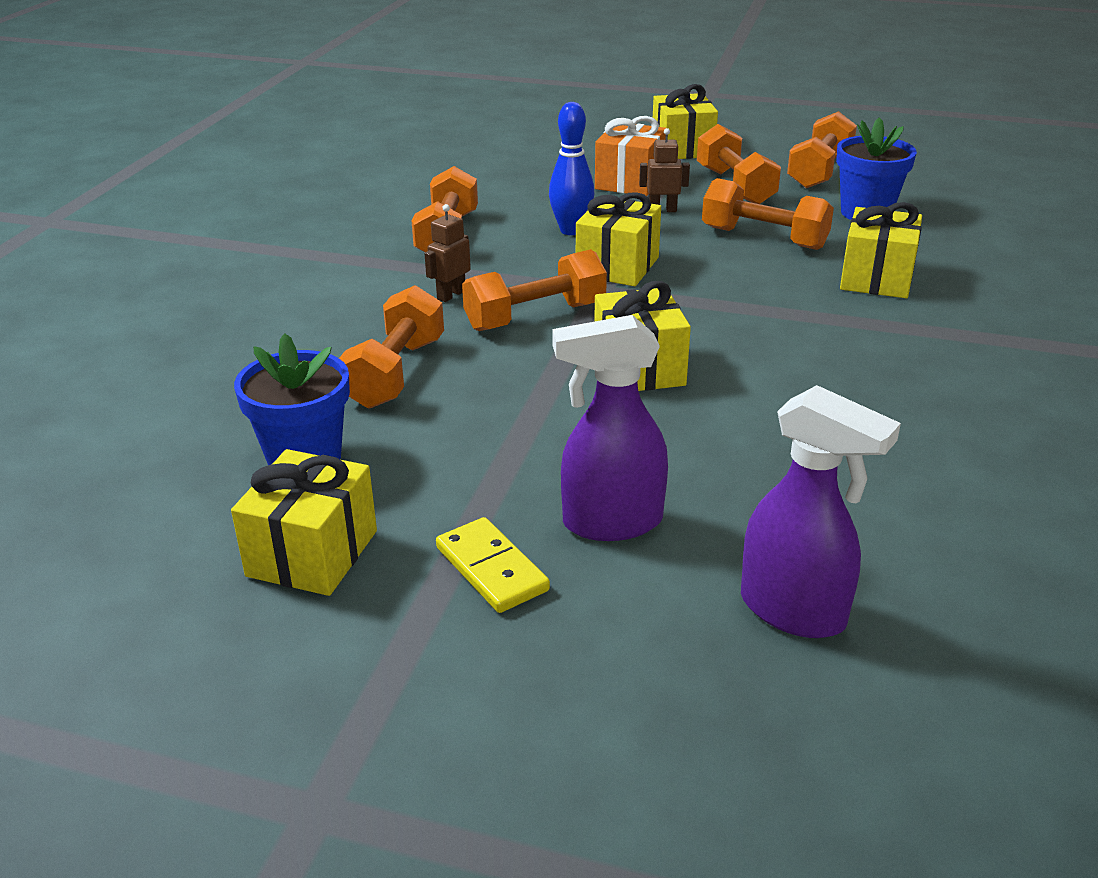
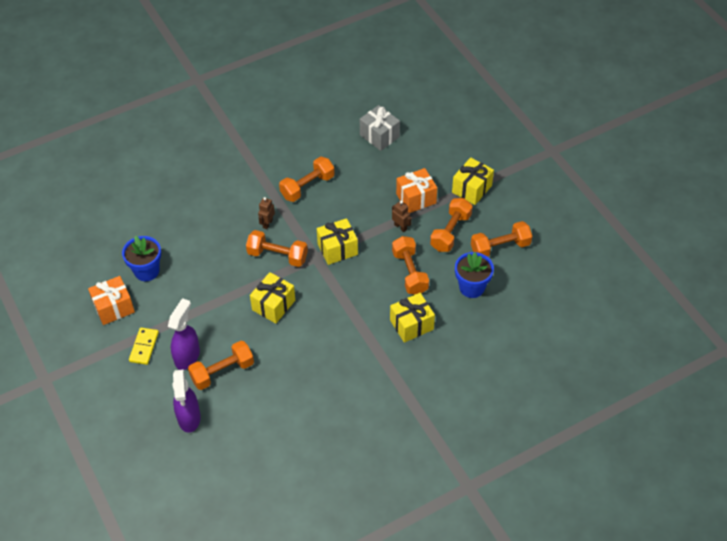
camera: 45 degrees right, 20 degrees up
(312, 553) = (114, 308): yellow gift -> orange gift
(395, 373) = (207, 251): orange dumbbell -> orange dumbbell (222, 372)
(451, 295) = (267, 223): brown robot -> brown robot turned 60 degrees counterclockwise
(469, 159) = (379, 136): none -> grey gift
(571, 230) = (351, 215): blue bowling pin -> none
(610, 522) = (187, 356): purple spray bottle -> purple spray bottle turned 75 degrees clockwise

